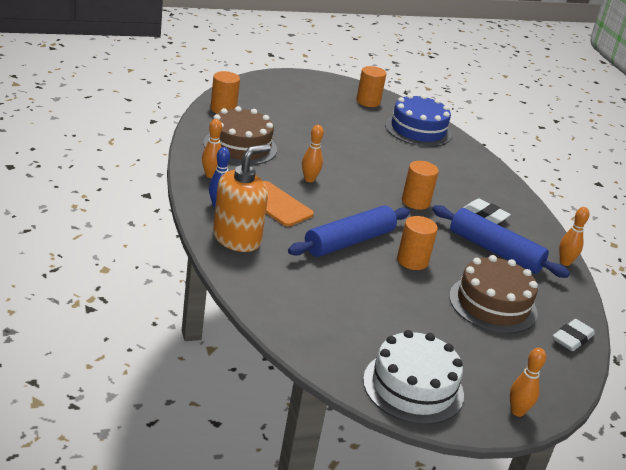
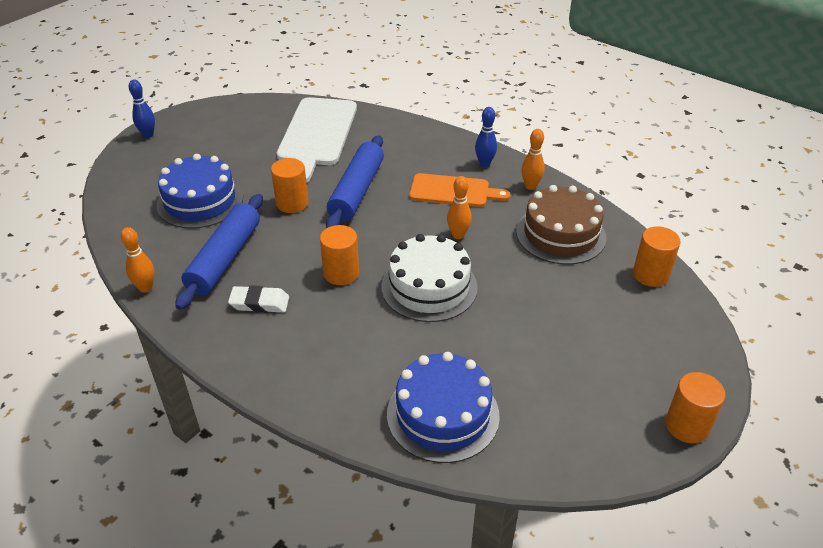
camera: 150 degrees right, 10 degrees up
(237, 238) = (434, 146): orange soap dispenser -> none
(332, 308) = (317, 135): none -> white cutting board
(368, 102) = (560, 432): orange cylinder -> orange cylinder (687, 426)
(413, 387) = (225, 117): white cake -> white cake (429, 287)
(493, 304) = (200, 201): brown cake -> blue cake
(495, 251) = (225, 259): blue rolling pin -> blue rolling pin turned 75 degrees counterclockwise
(517, 411) = (148, 135): orange bowling pin -> blue bowling pin
(572, 338) = (119, 206): white eraser -> none

